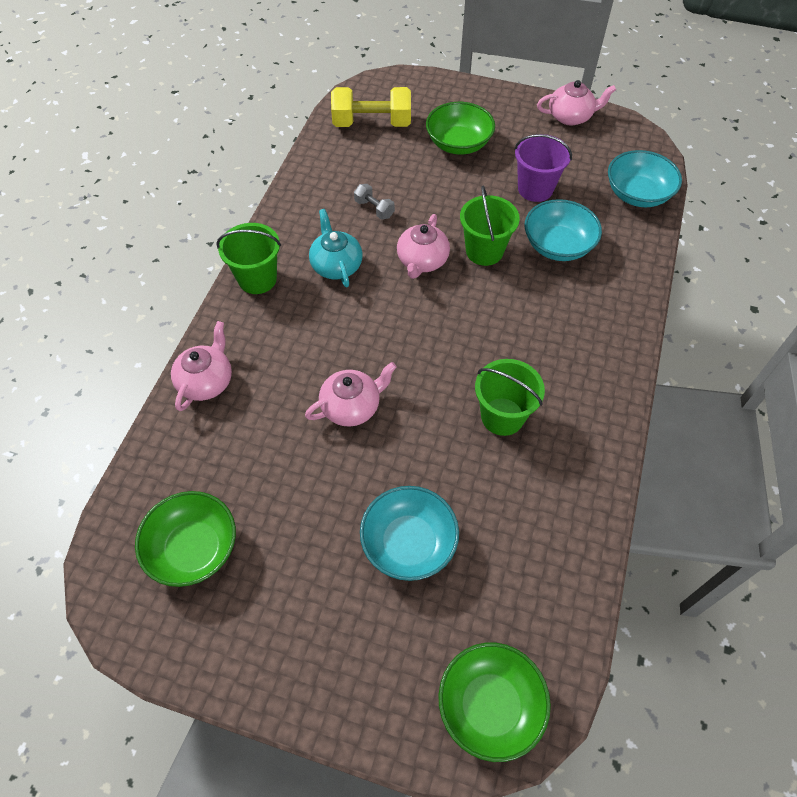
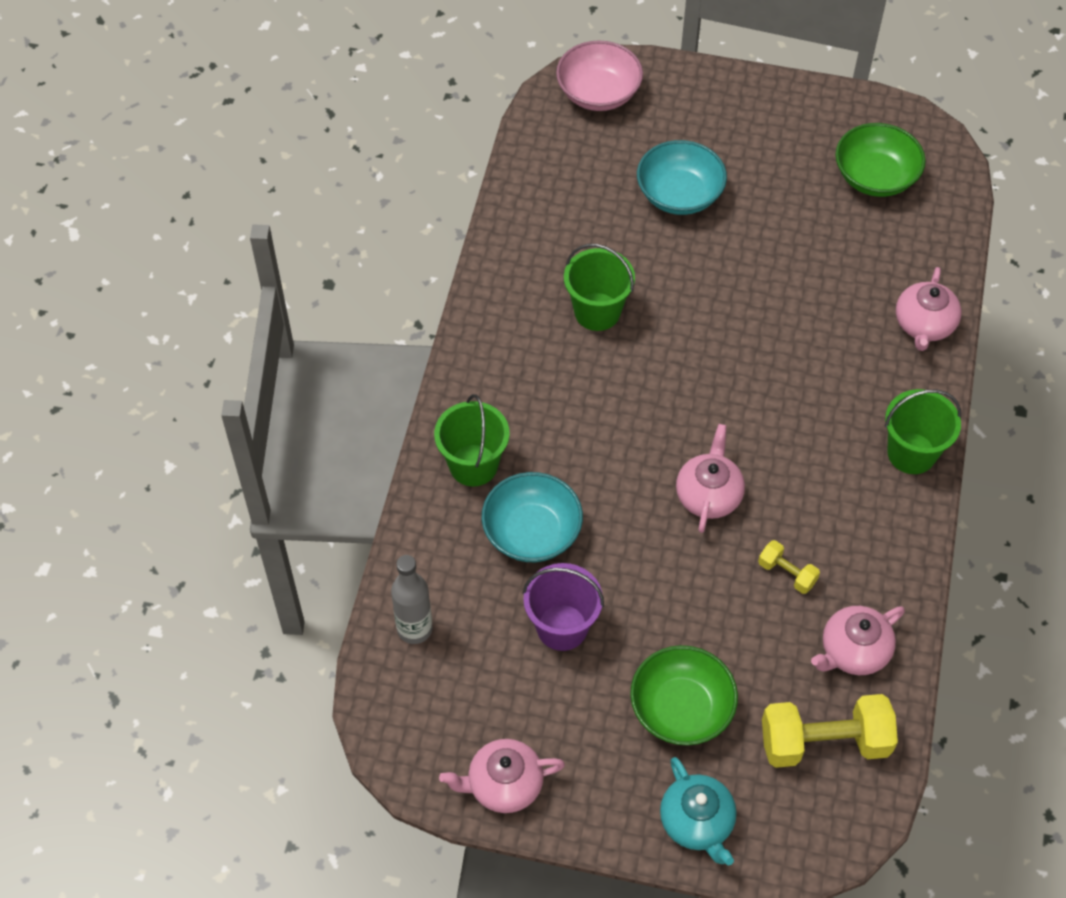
camera: 175 degrees right, 0 degrees up
(336, 265) = (817, 480): turquoise teapot -> turquoise teapot (697, 822)
(352, 406) = (759, 310): pink teapot -> pink teapot (853, 651)
(374, 209) = (787, 573): grey dumbbell -> yellow dumbbell
(484, 251) = (629, 516): green bucket -> green bucket (473, 465)
(490, 705) = (598, 93): green bowl -> pink bowl
(637, 194) = (414, 629): turquoise bowl -> grey bottle

